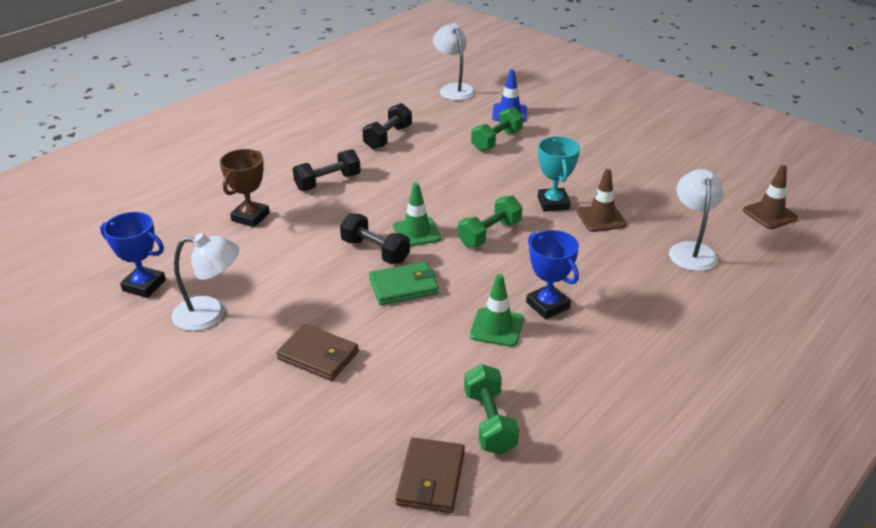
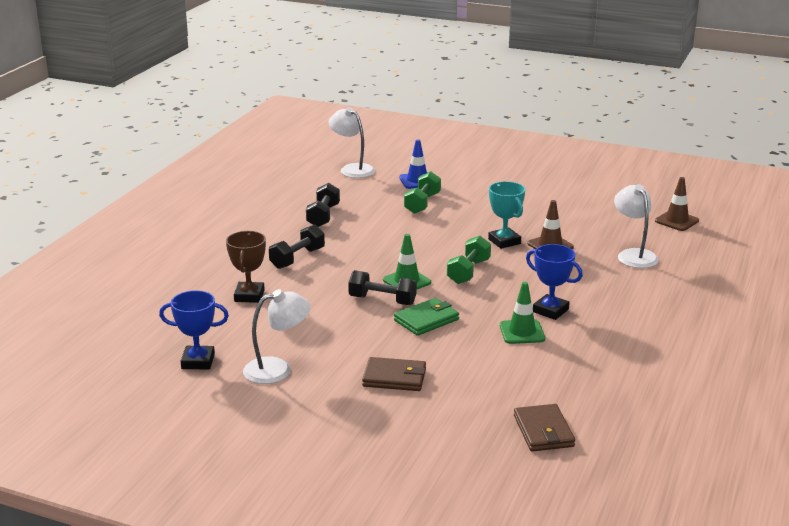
camera: 20 degrees left, 10 degrees down
(489, 422) = (561, 390): green dumbbell -> none

